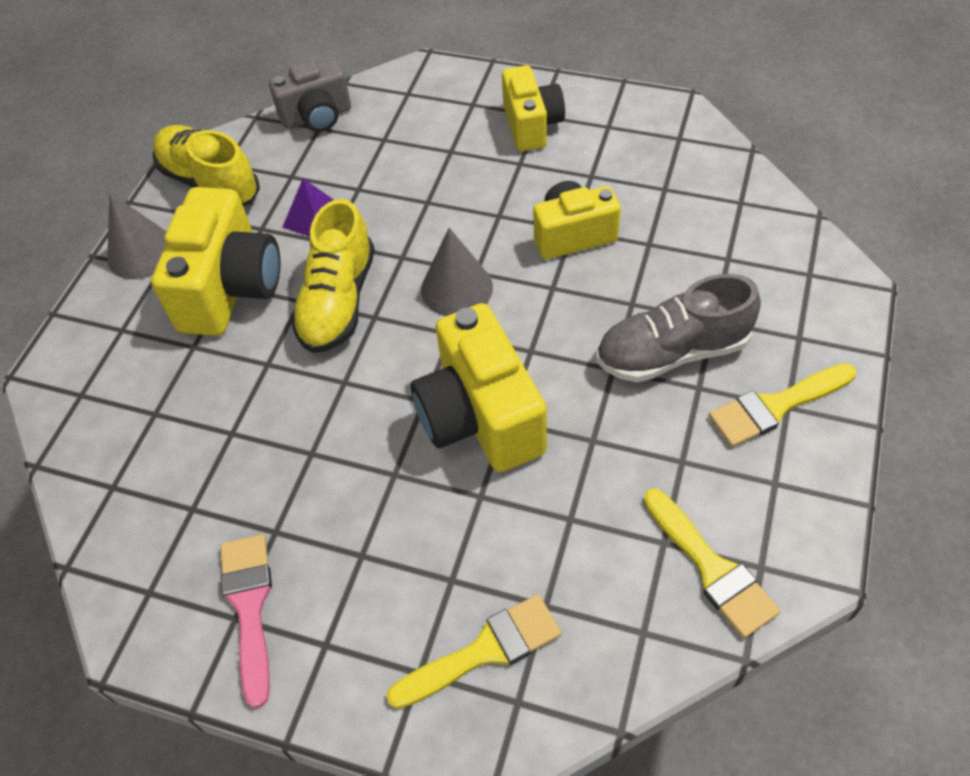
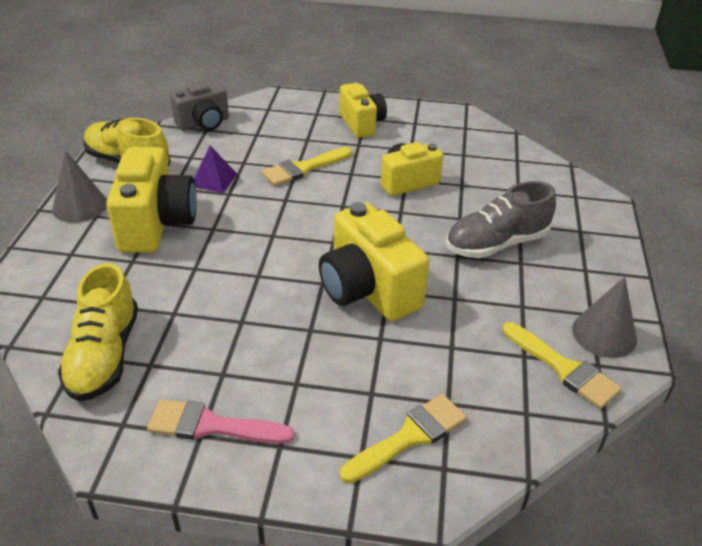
camera: 15 degrees left, 15 degrees down
(249, 607) = (211, 426): pink brush -> pink brush turned 60 degrees counterclockwise
(338, 301) = (243, 227): yellow shoe -> yellow shoe (104, 355)
(456, 288) = (331, 215): grey cone -> grey cone (604, 334)
(775, 406) = (577, 270): yellow brush -> yellow brush (303, 168)

